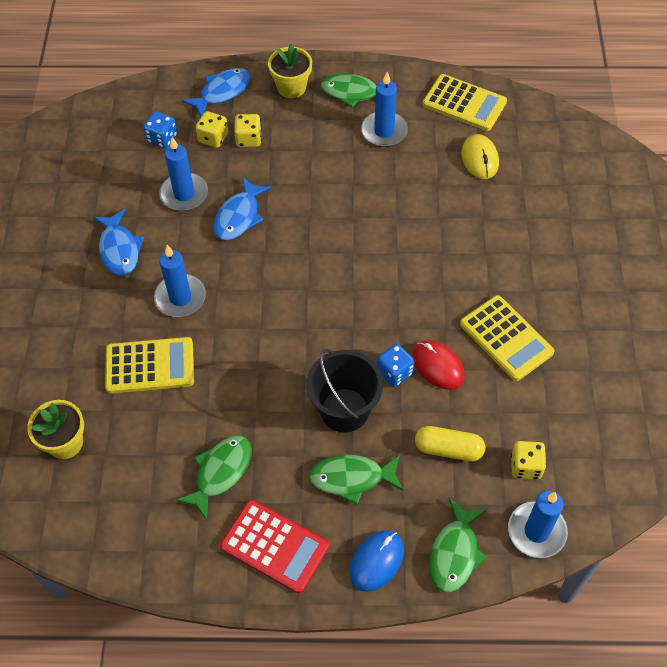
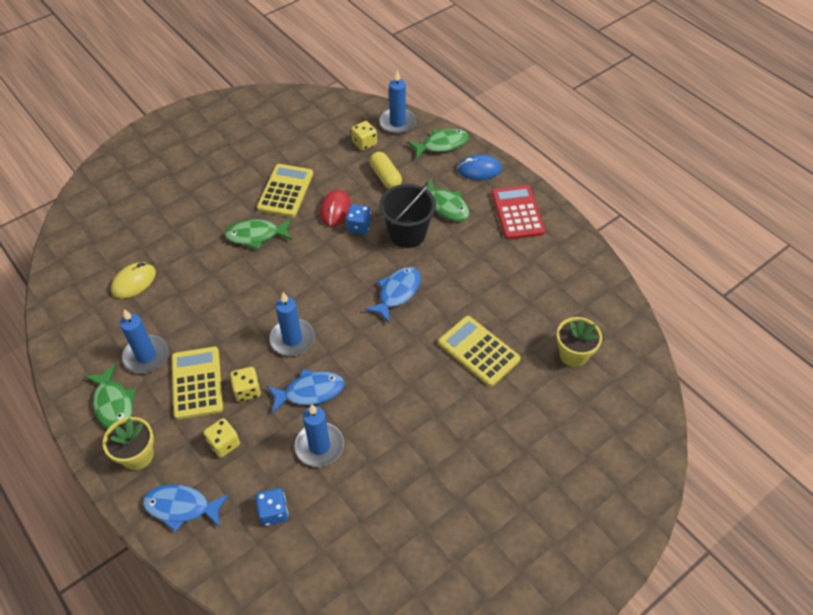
camera: 130 degrees left, 5 degrees down
(119, 249) = (409, 448): blue fish -> blue fish (397, 293)
(180, 298) = (412, 374): blue candle -> blue candle (292, 339)
(213, 138) = (243, 471): yellow dice -> yellow dice (247, 390)
(220, 473) = (505, 263): green fish -> green fish (256, 235)
(464, 103) = (76, 323): yellow calculator -> yellow calculator (197, 383)

